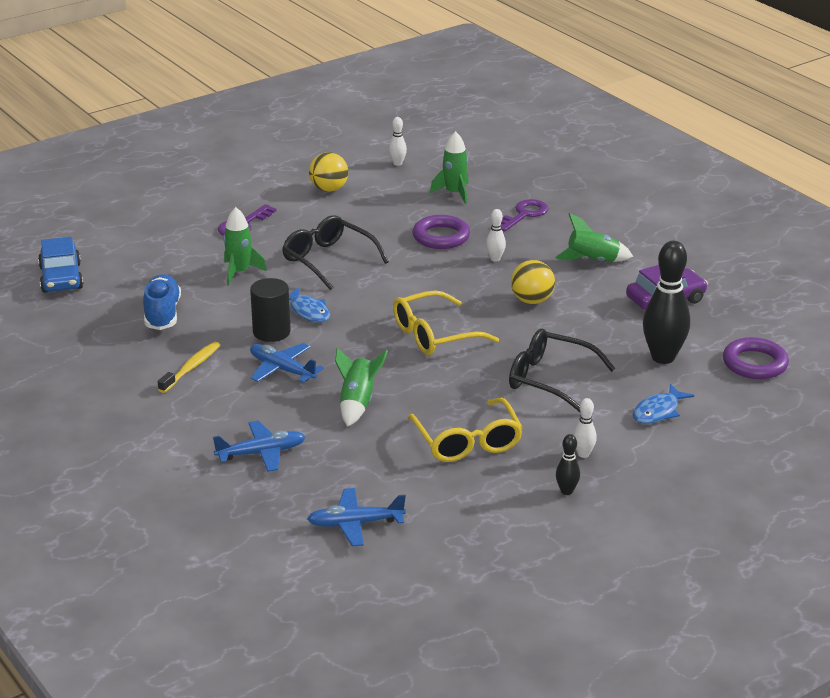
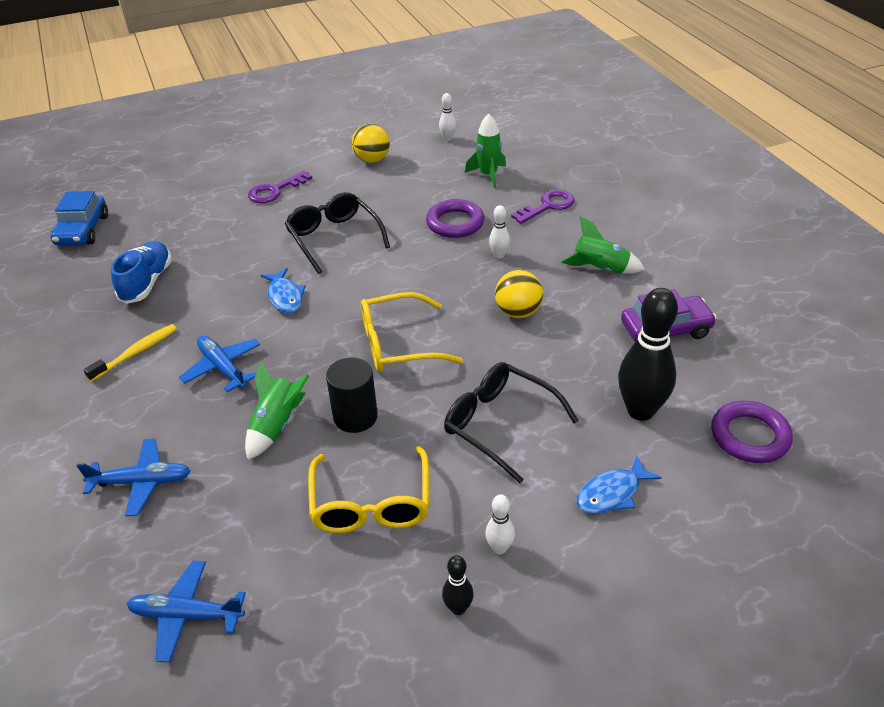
camera: 15 degrees right, 10 degrees up
(240, 272) = (244, 242): green rocket -> none
(271, 332) = (237, 318): black cylinder -> black cylinder (355, 416)

